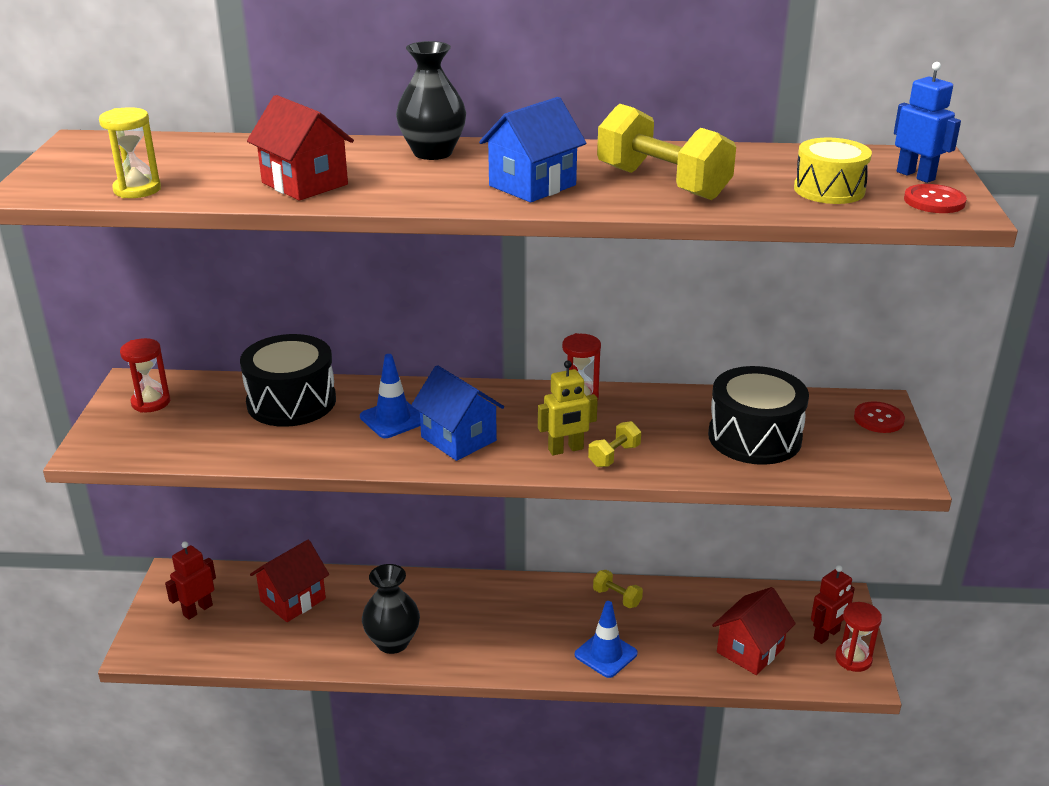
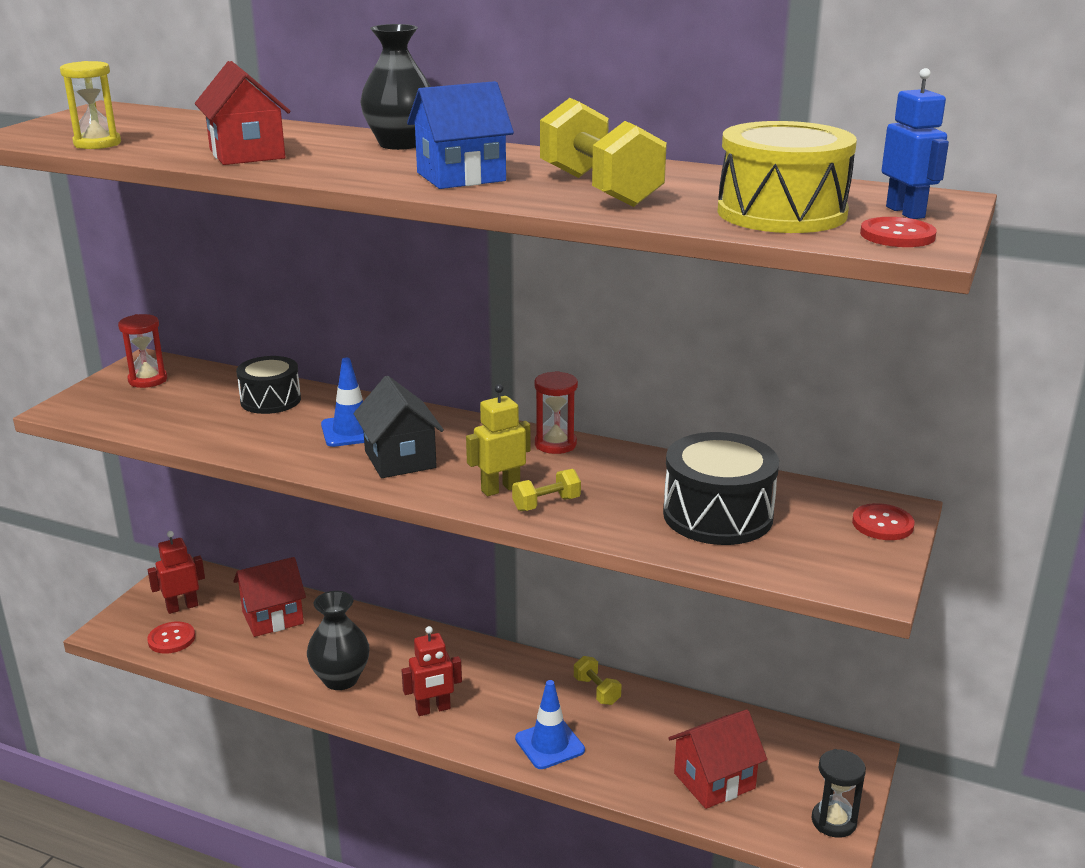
camera: 20 degrees right, 5 degrees down
(208, 644) = (171, 639): none -> red button
(291, 402) = (270, 400): black drum -> black drum, size x0.65
(458, 439) = (400, 459): blue house -> black house
(566, 449) = (500, 489): yellow robot -> yellow robot turned 150 degrees clockwise
(827, 635) = (816, 787): red robot -> red robot (433, 709)
(829, 190) = (781, 213): yellow drum -> yellow drum, size x1.54
(853, 659) = (833, 821): red hourglass -> black hourglass

